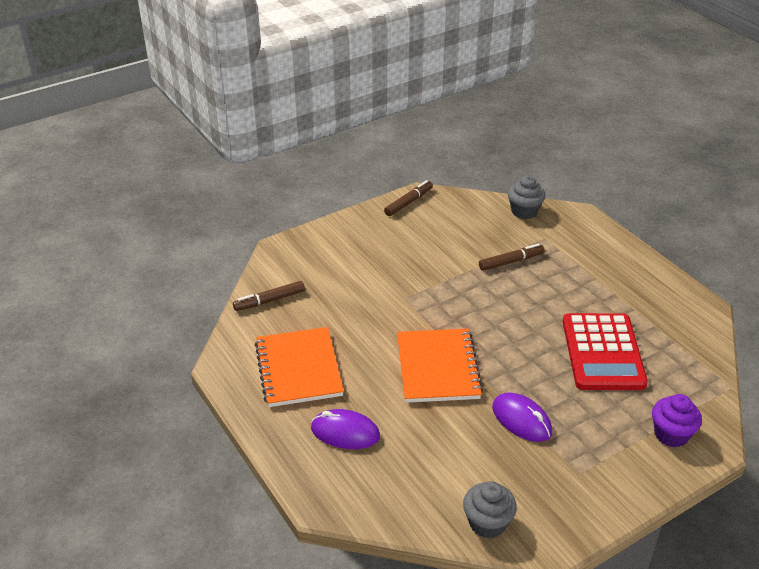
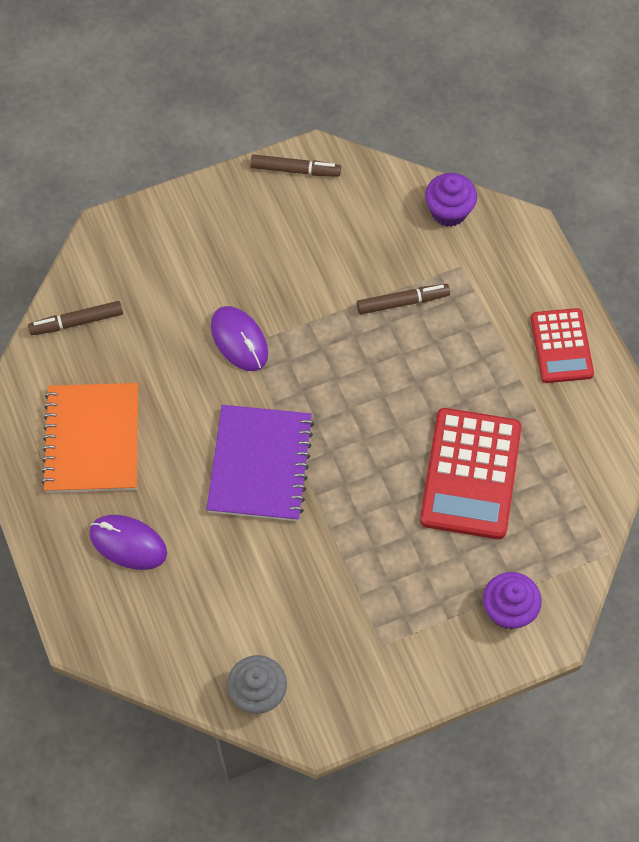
camera: 10 degrees right, 25 degrees up
(408, 202) = (295, 170): brown marker -> brown marker turned 45 degrees clockwise
(437, 367) = (260, 465): orange notebook -> purple notebook
(521, 420) = (338, 559): purple mouse -> purple mouse (239, 340)
(524, 211) = (449, 211): grey cupcake -> purple cupcake
(635, 272) = (561, 346): none -> red calculator

